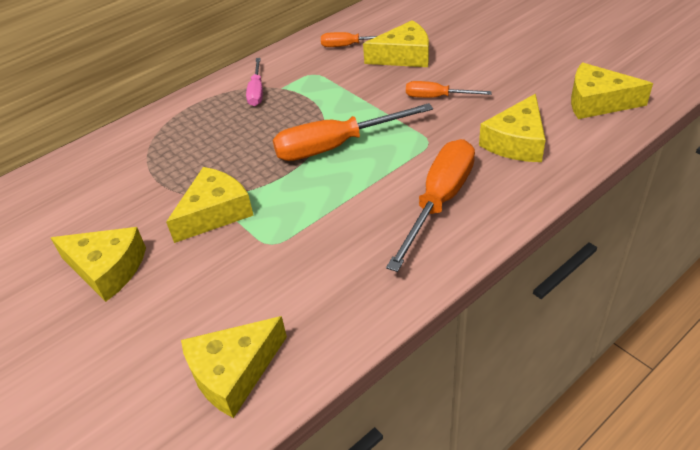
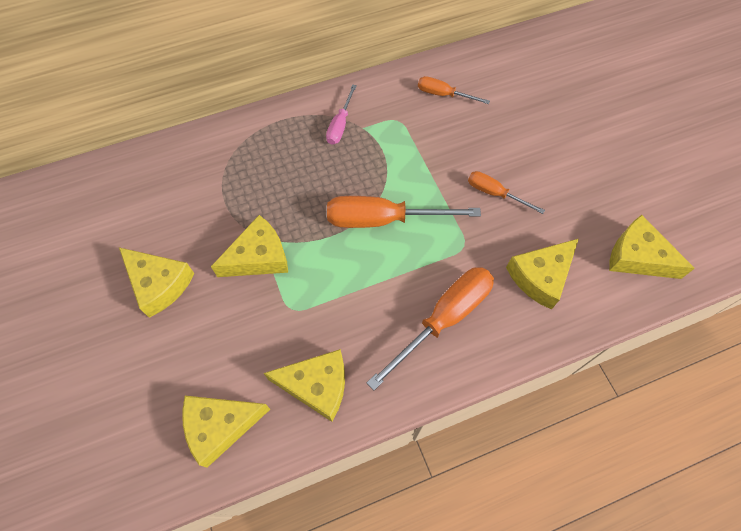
camera: 15 degrees right, 20 degrees up
(404, 56) = (487, 128): yellow cheese -> yellow cheese (317, 386)

